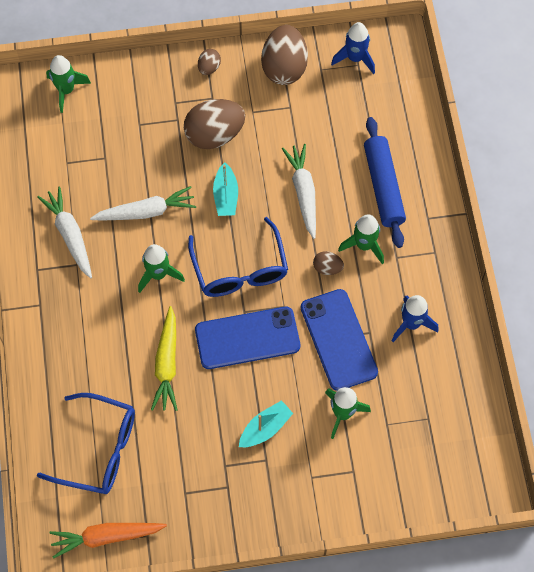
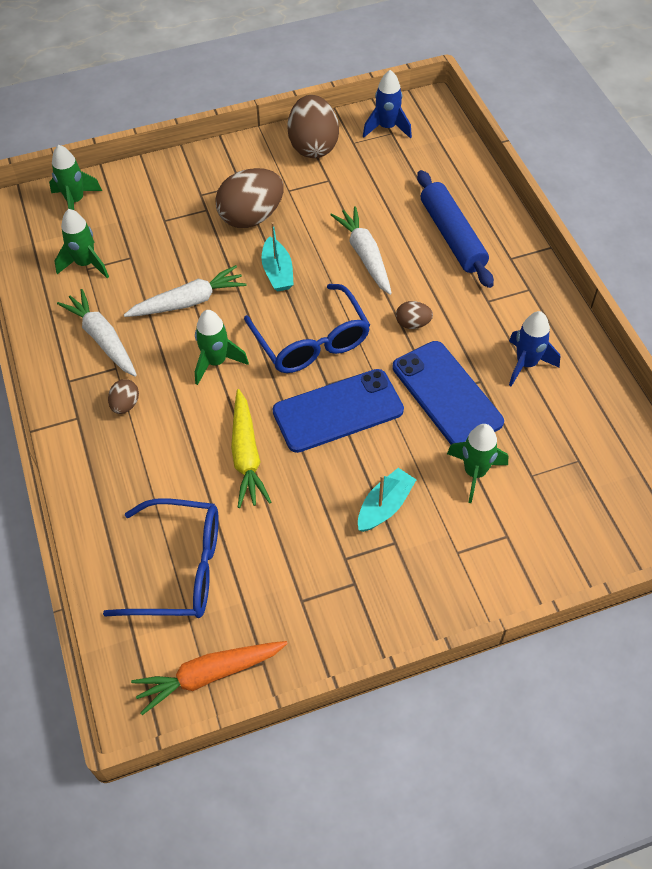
camera: 10 degrees left, 10 degrees down
(209, 68) = (231, 158): brown egg -> brown egg (125, 405)
(364, 245) = (448, 295): green rocket -> green rocket (86, 264)

